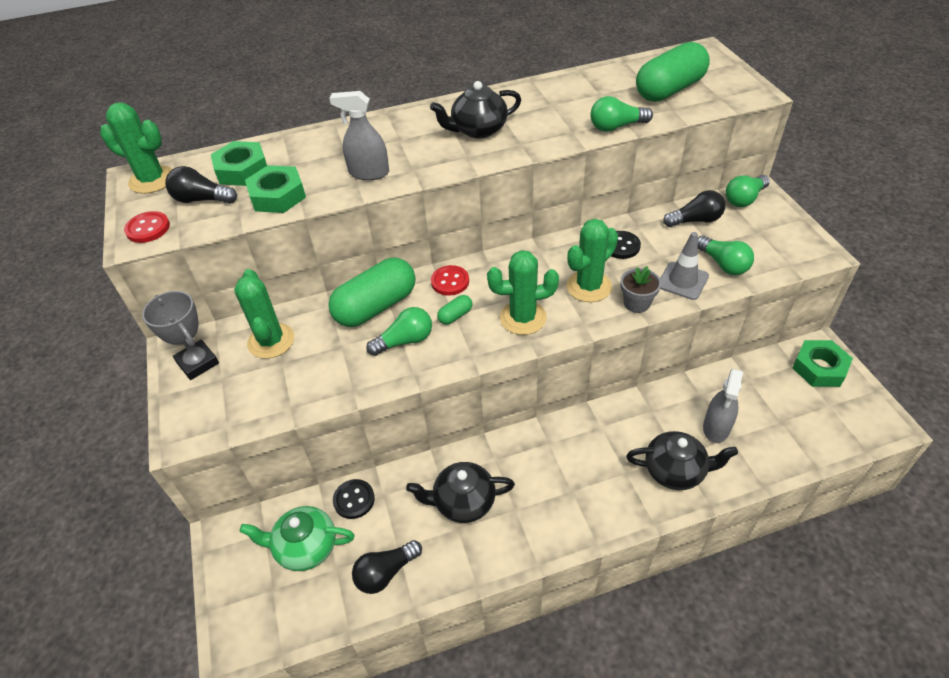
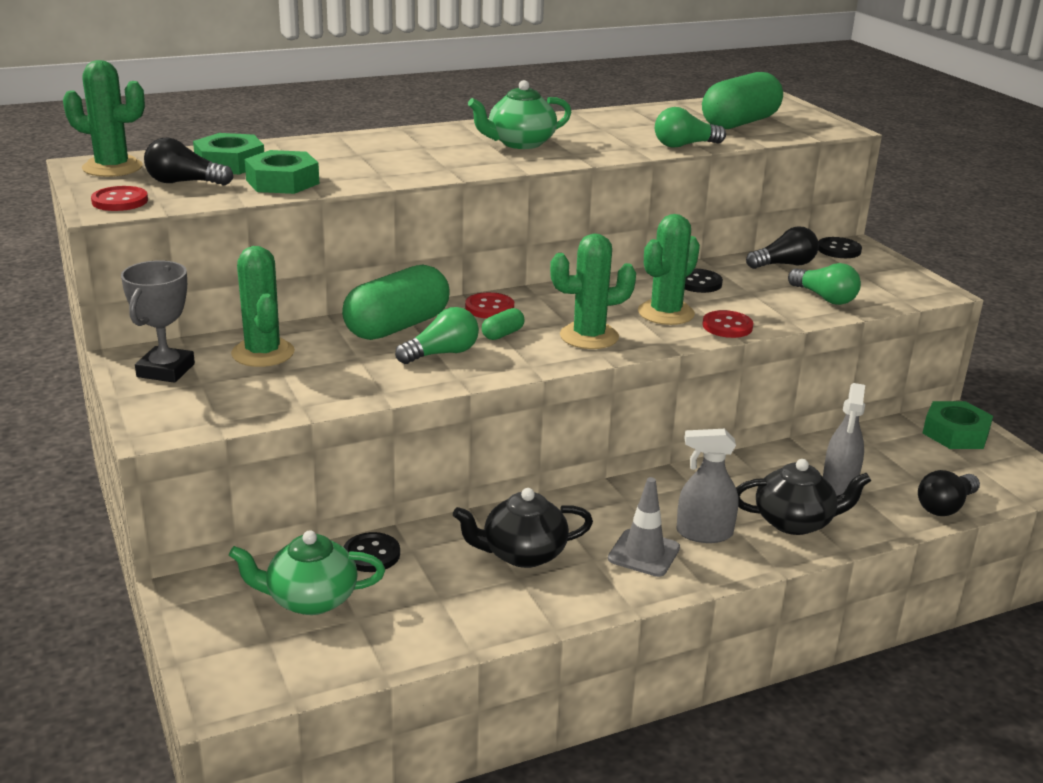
camera: 10 degrees left, 20 degrees down
(197, 363) = (165, 370): grey trophy -> grey trophy turned 60 degrees clockwise
(369, 173) = (393, 169): grey spray bottle -> grey spray bottle (704, 533)
(386, 573) = (428, 620): black light bulb -> black light bulb (945, 506)
(478, 130) = (520, 143): black teapot -> green teapot
(636, 303) = (727, 326): grey flower pot -> red button
(682, 281) = (779, 310): grey traffic cone -> grey traffic cone (644, 553)
(744, 199) = (839, 250): green light bulb -> black button

